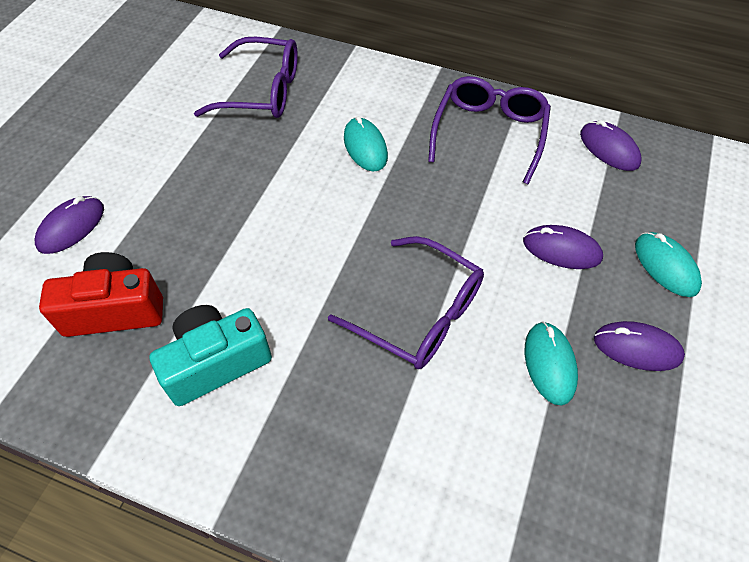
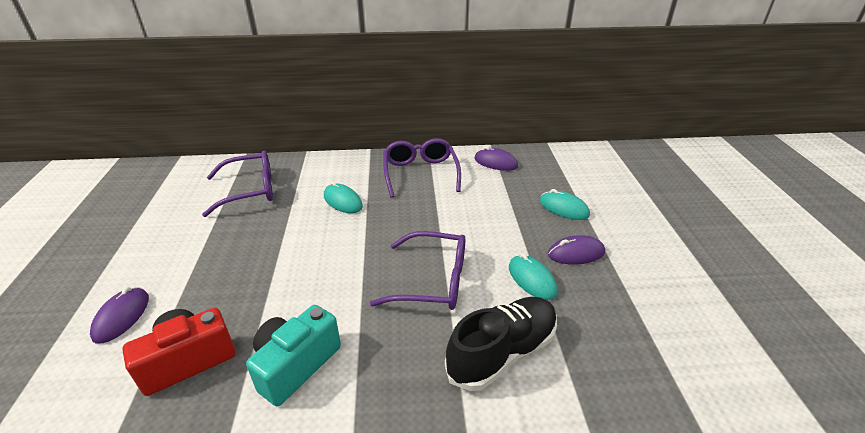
camera: 25 degrees left, 20 degrees down
(451, 451) = (502, 352): none -> black shoe
(561, 249) = (500, 218): purple mouse -> none

